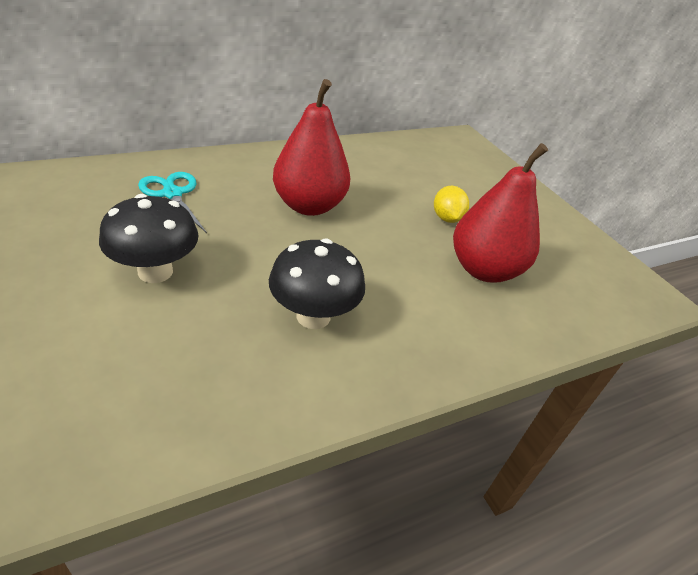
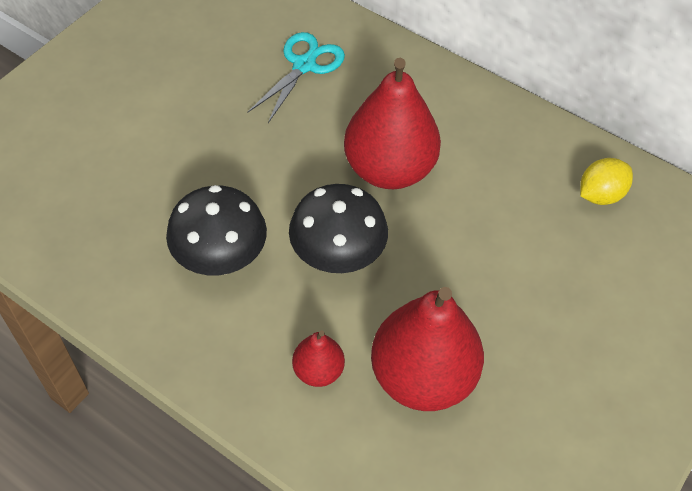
camera: 65 degrees right, 15 degrees up
(155, 272) = (190, 126): black mushroom -> black mushroom (337, 257)
(446, 218) = (496, 302): yellow lemon -> yellow lemon (600, 195)
(453, 312) = (318, 371): none -> red pear

